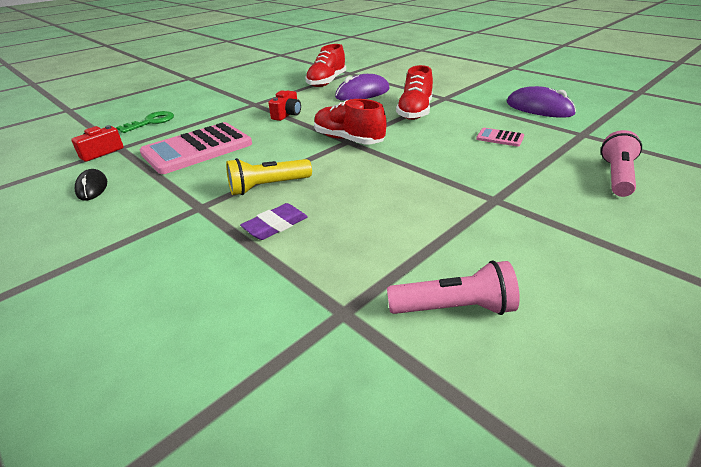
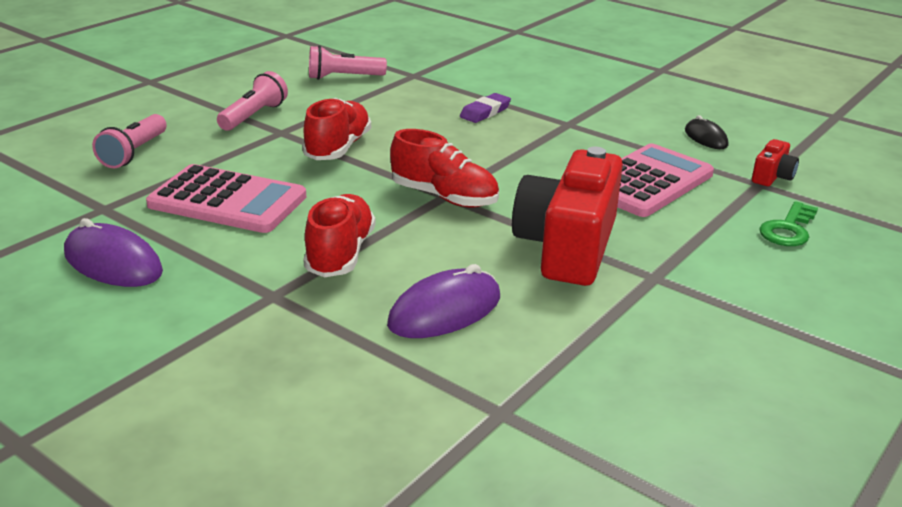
camera: 170 degrees right, 5 degrees down
(267, 186) = (515, 140): yellow flashlight -> none
(287, 115) = (567, 246): red camera -> red camera, size x2.31
(327, 82) = (544, 360): red shoe -> red shoe (338, 148)
(500, 138) = (227, 201): pink calculator -> pink calculator, size x2.28
(538, 223) = (254, 116): none -> pink flashlight

